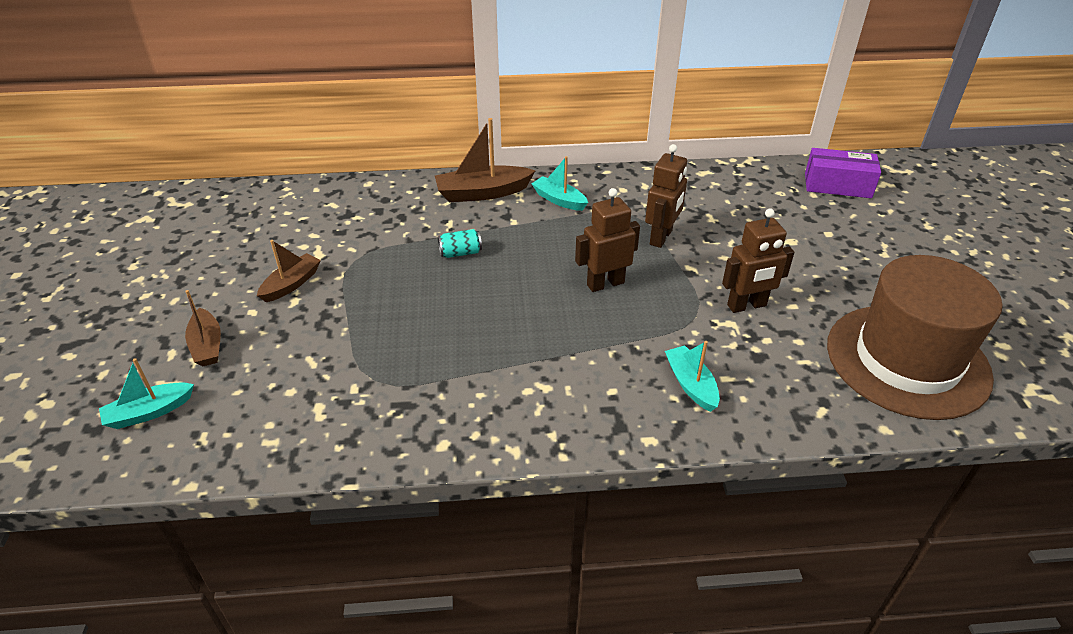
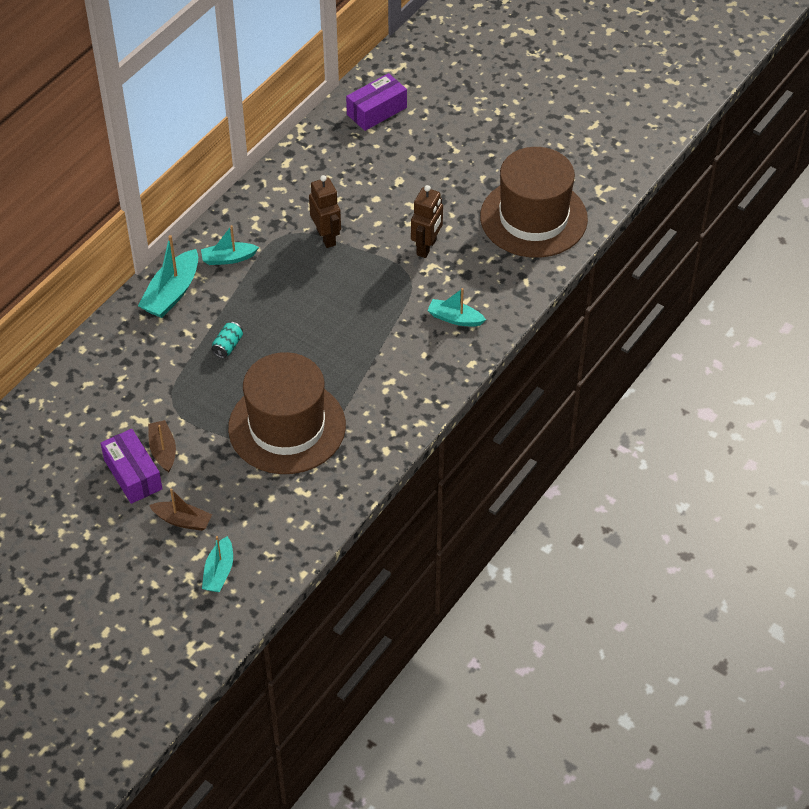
camera: 50 degrees left, 10 degrees up
(245, 282) = (133, 474): none -> purple box
(400, 346) = (287, 427): none -> brown hat
(482, 193) = (172, 293): brown boat -> turquoise boat
(605, 283) = (338, 296): brown robot -> none

